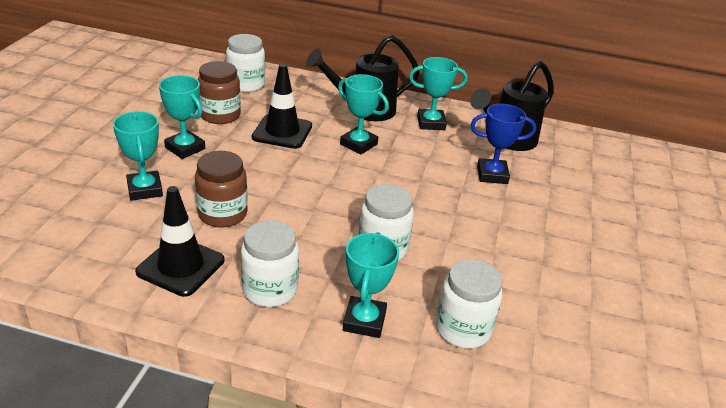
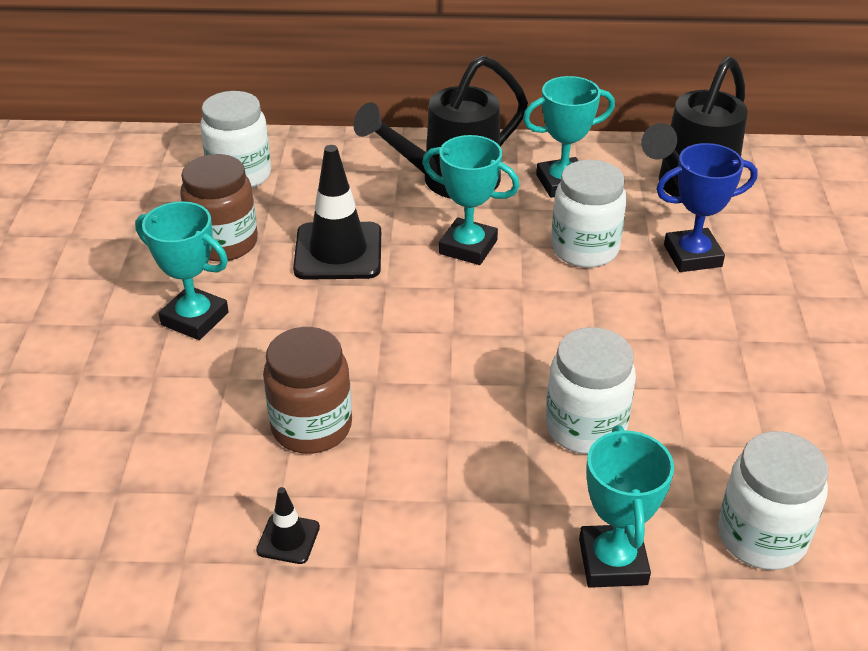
camera: 10 degrees left, 5 degrees up
(145, 189) = (165, 412): turquoise trophy -> none
(180, 266) = (288, 539): black traffic cone -> black traffic cone, size x0.48
(270, 290) = (447, 544): white jar -> white jar (584, 249)

